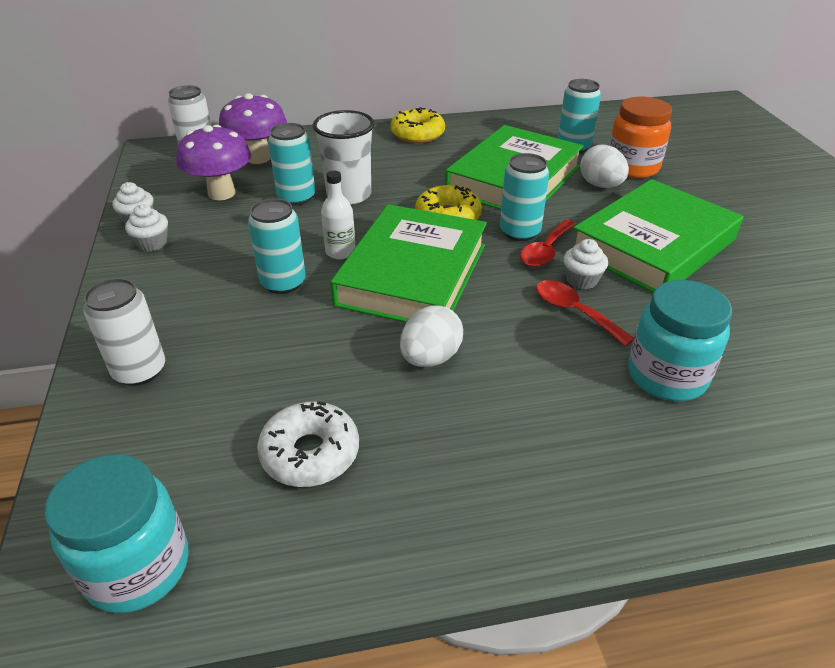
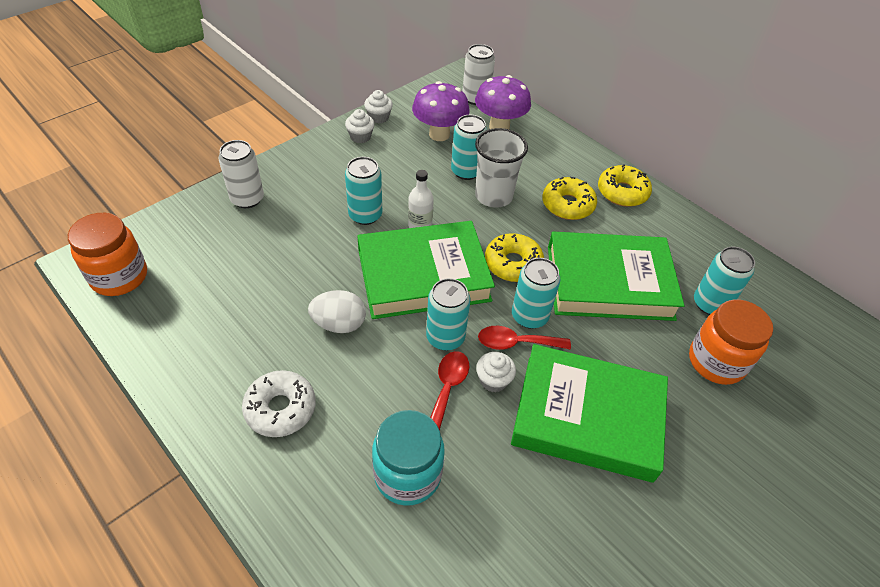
camera: 55 degrees right, 10 degrees up
(138, 567) = (119, 277): turquoise jar -> orange jar
(310, 453) = (224, 304): white donut -> white donut (280, 408)
(404, 163) = (567, 205): none -> yellow donut
(507, 290) = (445, 337): none -> turquoise can
(600, 185) = (657, 347): white egg -> none

